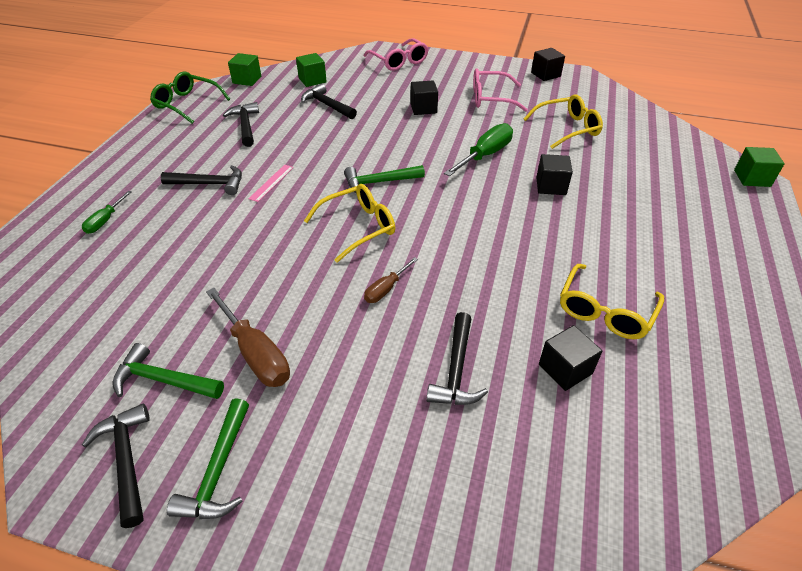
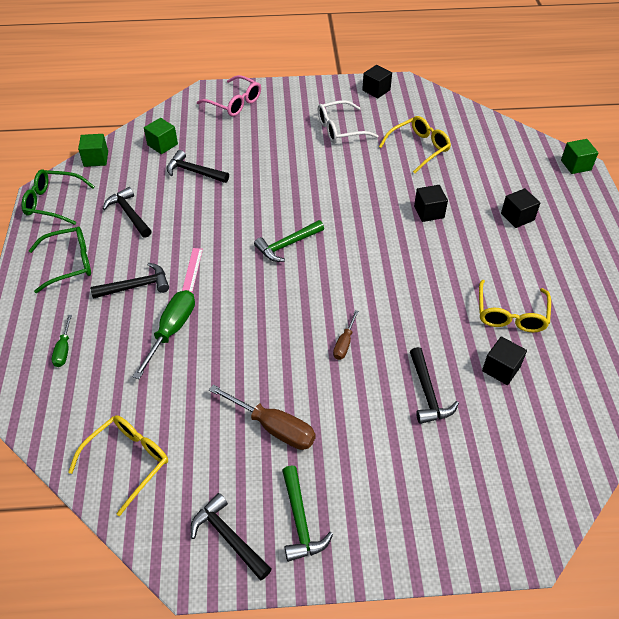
camera: 20 degrees left, 5 degrees up
(163, 380) = (215, 471): green hammer -> none
(165, 152) = (69, 263): none -> green glasses
(358, 227) = (293, 294): yellow glasses -> yellow glasses (128, 461)
(423, 108) = (285, 155): black cube -> black cube (517, 217)
(485, 155) = (362, 194): green screwdriver -> green screwdriver (171, 331)
(491, 98) = (340, 129): pink glasses -> white glasses

